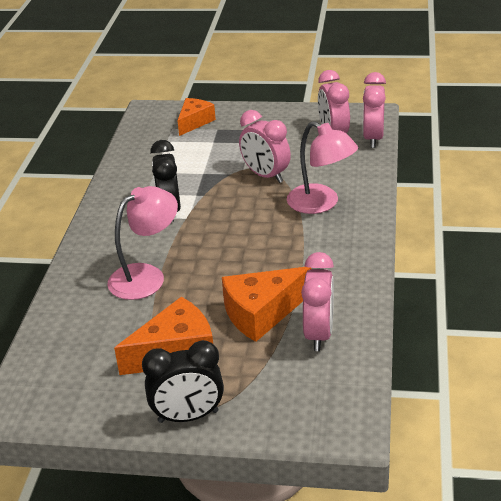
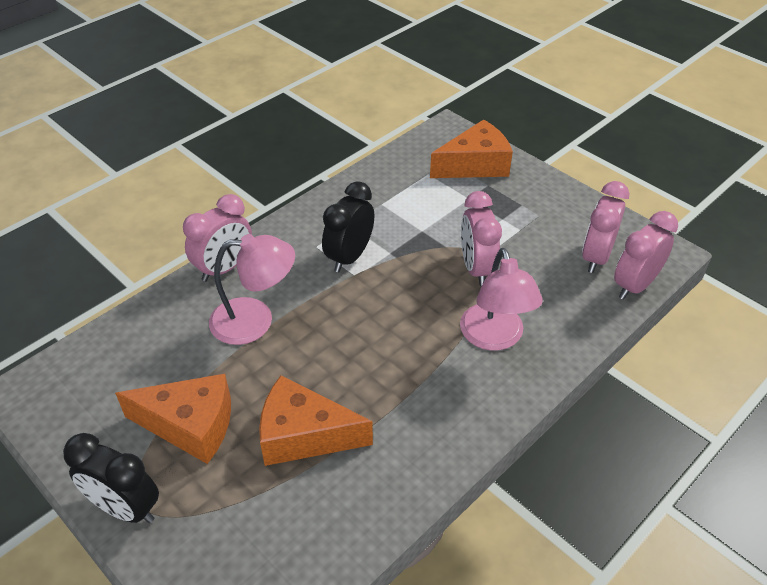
camera: 35 degrees right, 10 degrees up
(194, 122) = (475, 165): orange cheese -> orange cheese, size x1.50
(318, 334) = (327, 500): pink clock -> pink clock (224, 268)

